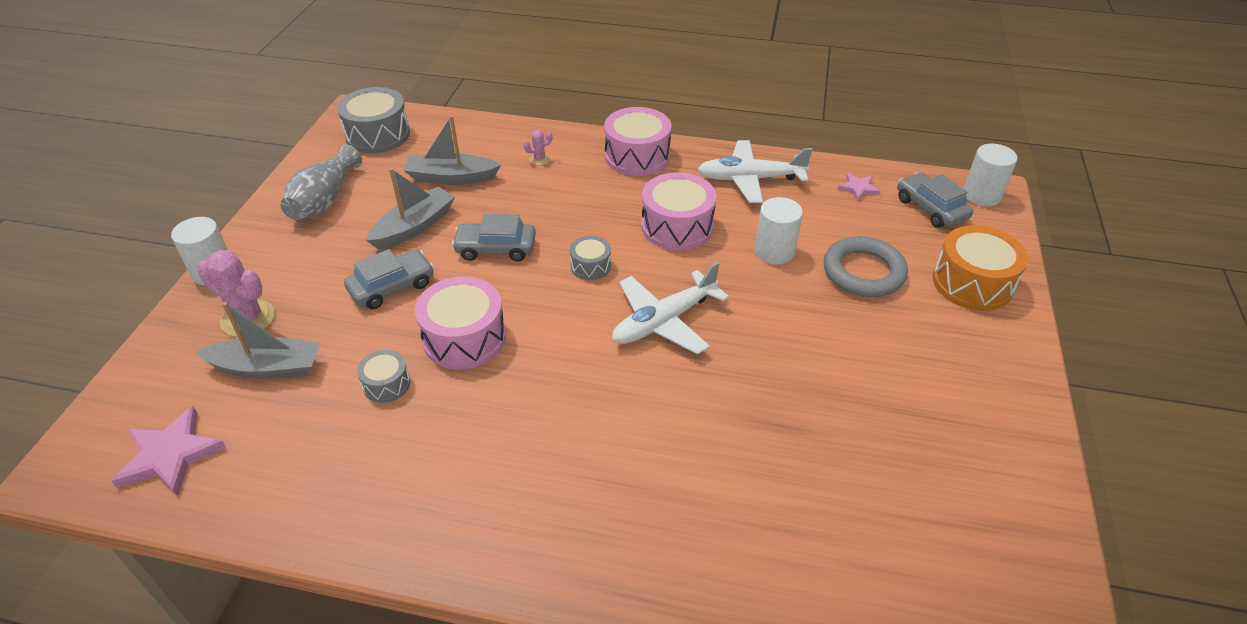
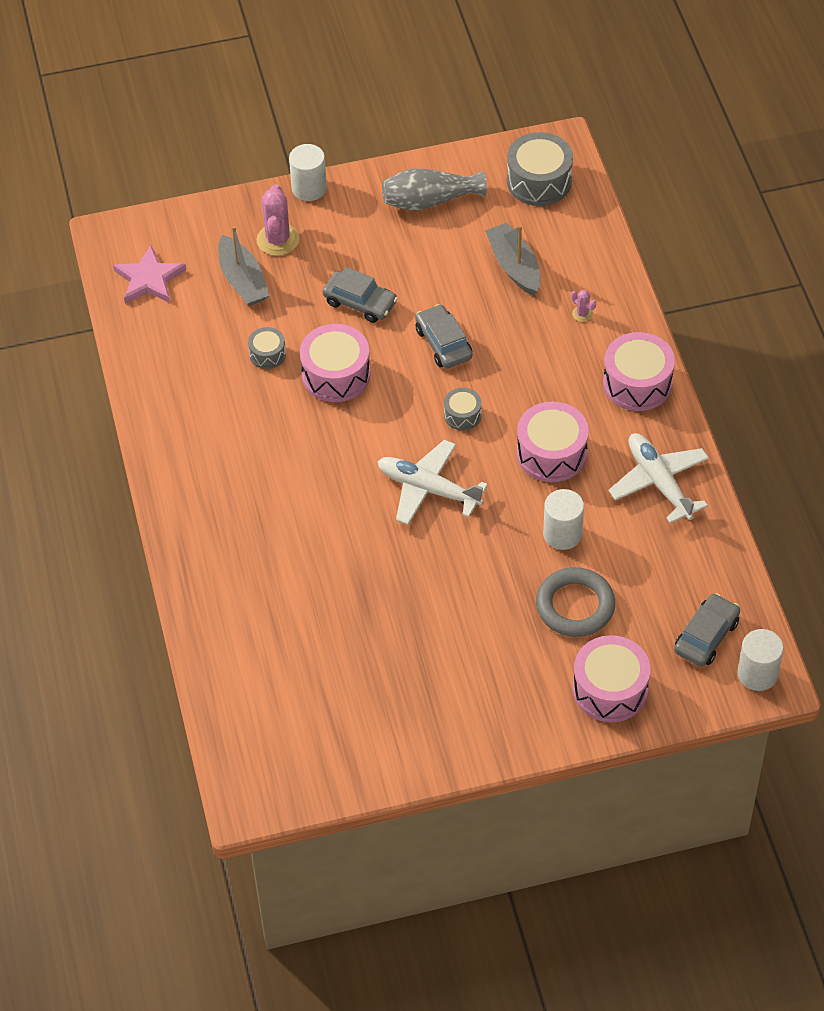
camera: 65 degrees right, 10 degrees up
(414, 227) = (435, 277): grey boat -> none
(858, 188) = (701, 571): pink star -> none
(972, 283) = (610, 689): orange drum -> pink drum

